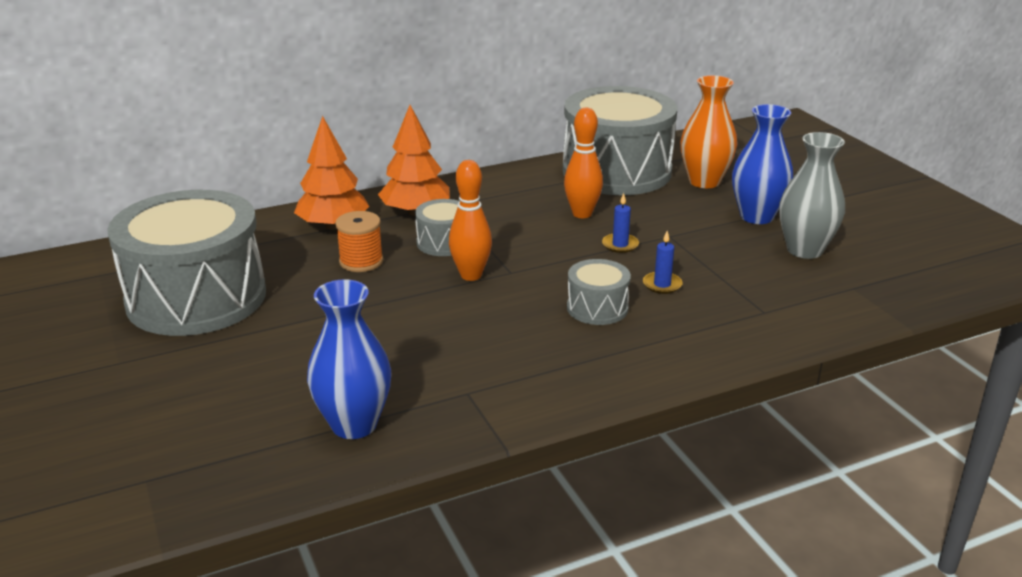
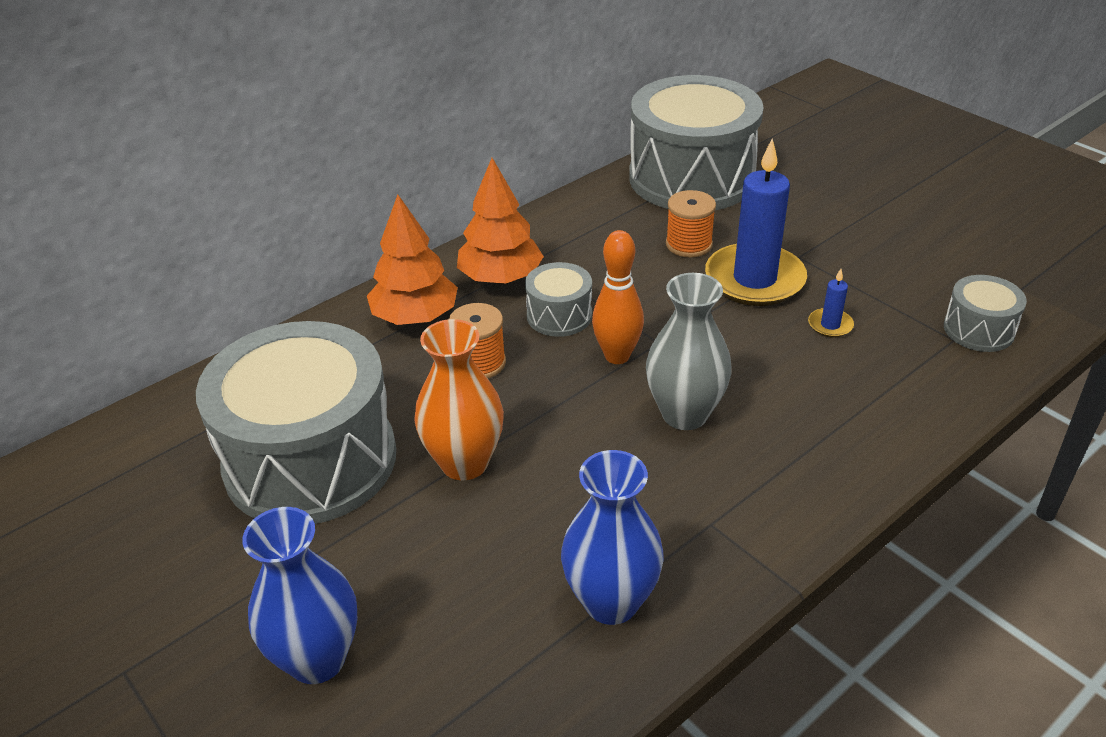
camera: 15 degrees left, 10 degrees up
(582, 214) = (689, 244): orange bowling pin -> orange spool
(597, 308) = (781, 372): grey drum -> grey drum (978, 330)
(620, 245) = (754, 279): blue candle -> blue candle, size x2.37
(704, 181) = (792, 175): orange vase -> orange vase (464, 463)
(756, 216) = (872, 212): blue vase -> blue vase (317, 659)
(804, 250) = (946, 248): grey vase -> grey vase (684, 414)

